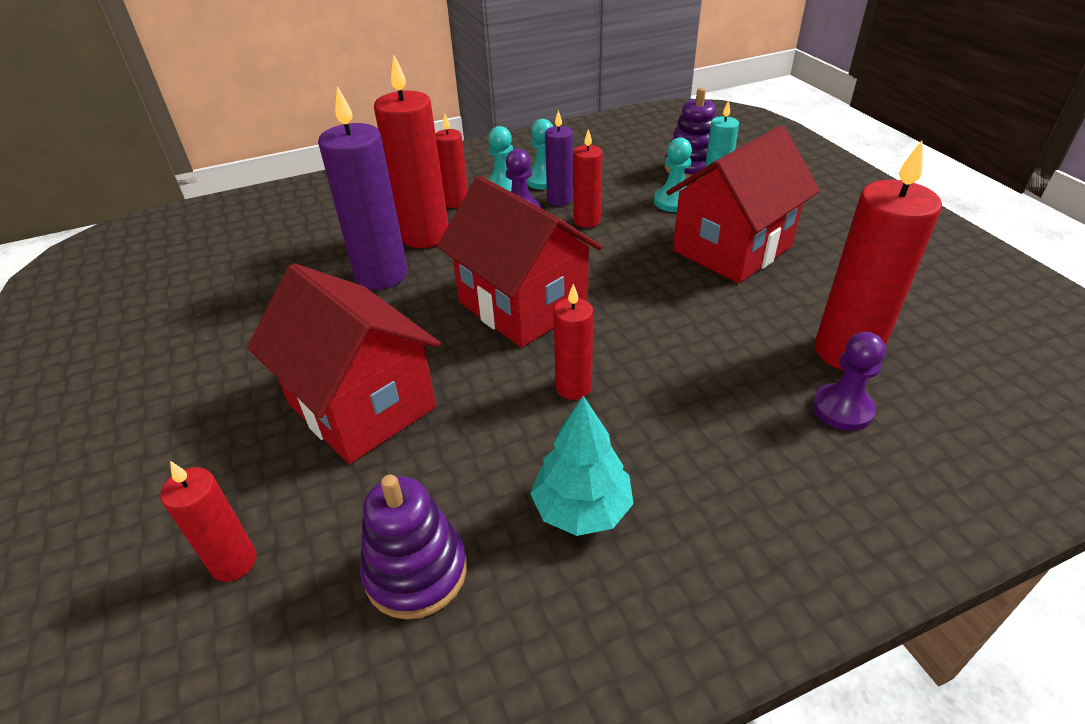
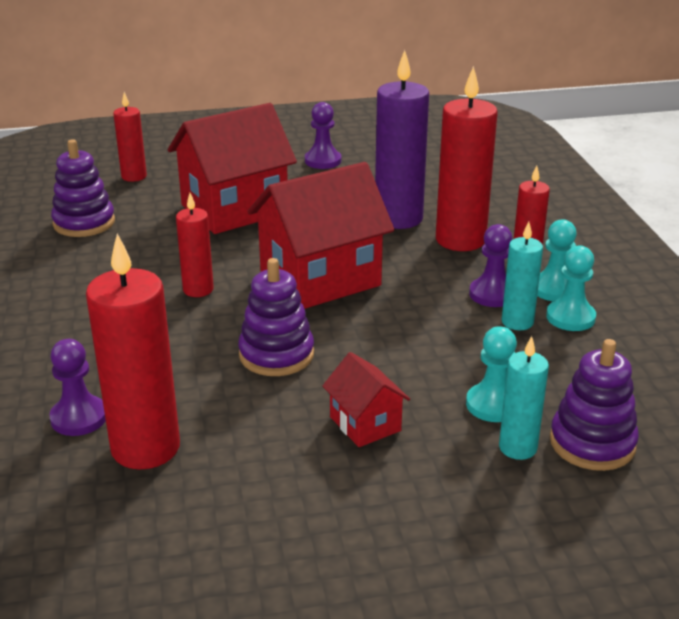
camera: 100 degrees right, 10 degrees down
(212, 354) = (323, 161): none -> purple pawn
(559, 200) = (517, 322): purple candle -> turquoise candle
(582, 509) = (82, 278): turquoise tree -> none
(587, 221) = (462, 333): red candle -> none
(667, 307) = (276, 355): none -> purple stacking toy
(732, 248) = (365, 424): red house -> red house, size x0.49

